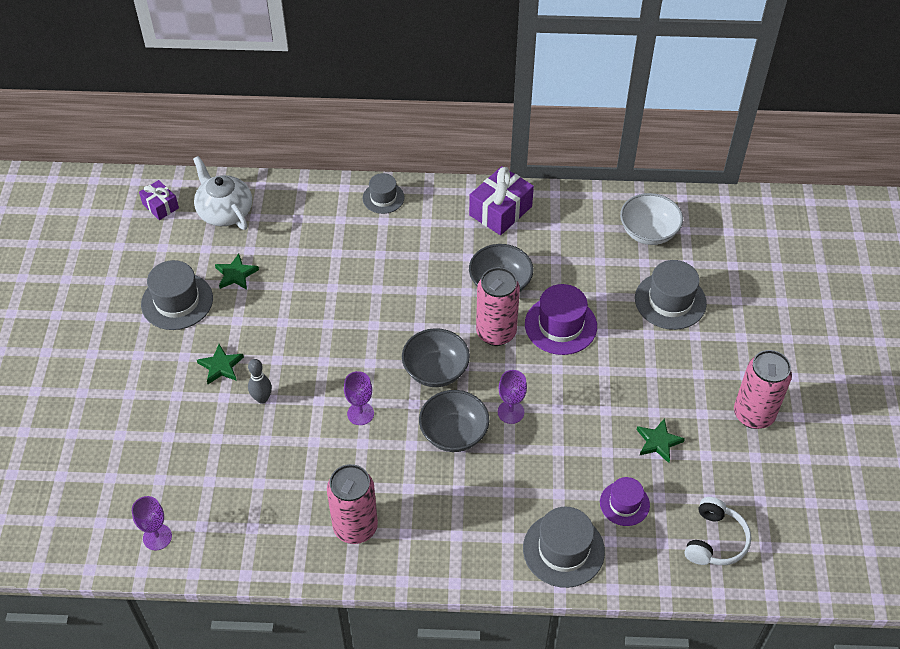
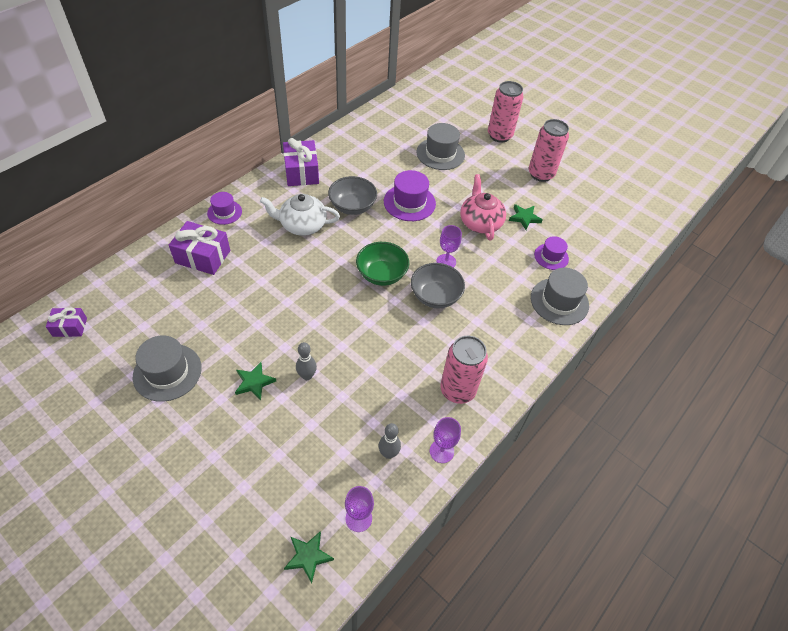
camera: 55 degrees left, 0 degrees up
(225, 211) = (126, 294): white teapot -> white teapot (302, 225)
(236, 274) = (187, 323): green star -> green star (308, 556)
(237, 516) = (388, 453): none -> grey bowling pin
(316, 225) = (203, 256): none -> purple gift
(360, 413) = (375, 331): purple goblet -> purple goblet (441, 451)
(383, 198) = (224, 212): grey hat -> purple hat
(435, 370) = (381, 274): grey bowl -> green bowl
(496, 332) = (384, 231): pink can -> pink can (499, 135)
(603, 405) = (480, 222): none -> pink teapot
(648, 232) = (387, 131): white bowl -> none
(715, 540) = (604, 238): white headphones -> none

